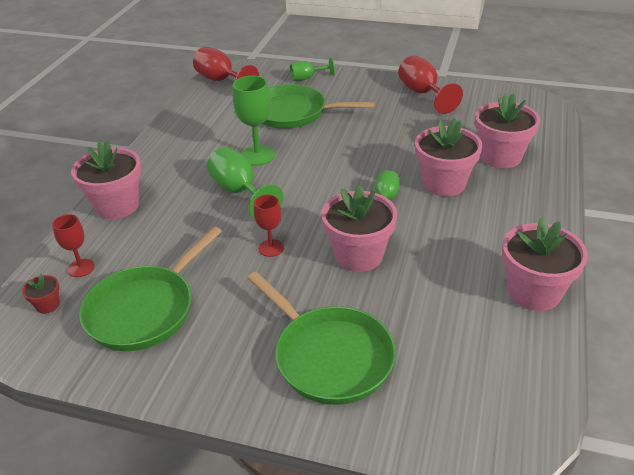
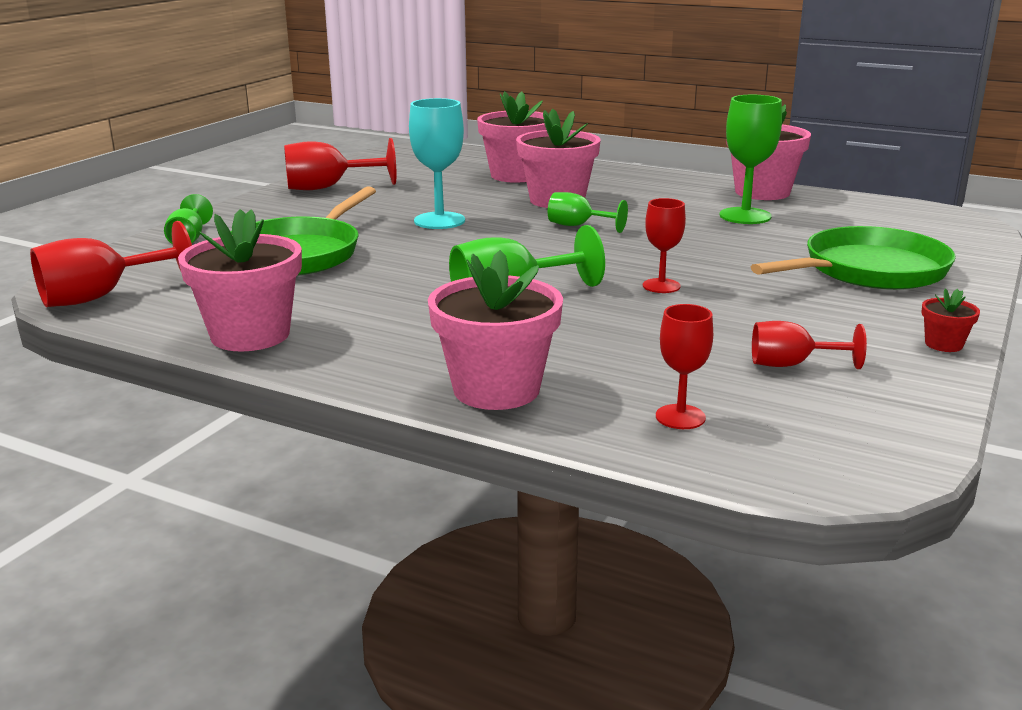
camera: 80 degrees left, 15 degrees down
(48, 305) = (781, 443): red flower pot -> red flower pot (943, 344)
(145, 309) = (791, 365): green pan -> red goblet
(257, 155) = (410, 282): green goblet -> green goblet (745, 216)
(358, 255) = (688, 246): pink flower pot -> pink flower pot (250, 335)
(372, 144) = (439, 221): none -> turquoise goblet

